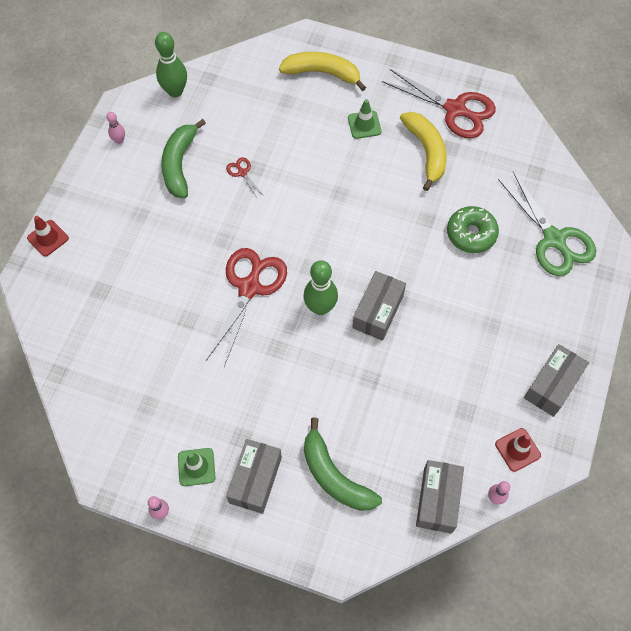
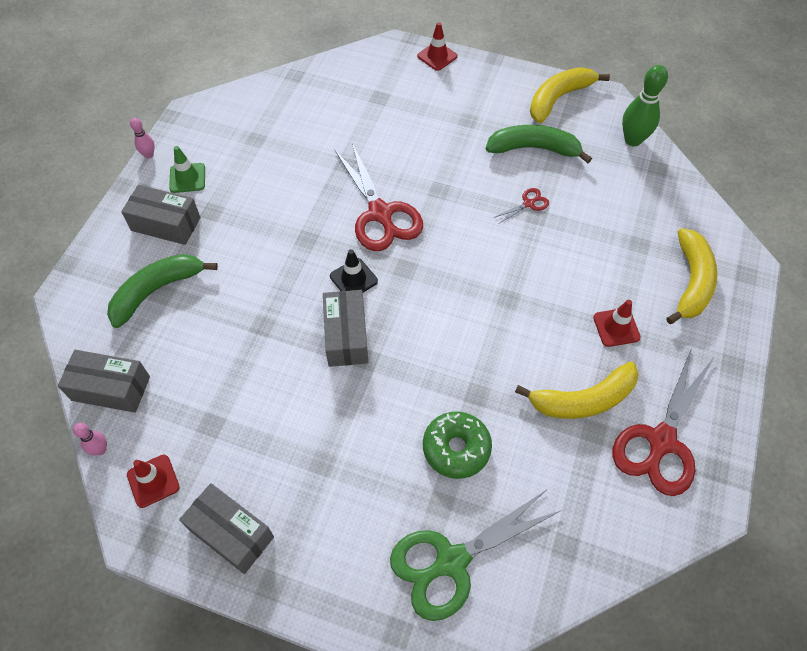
camera: 90 degrees right, 5 degrees down
(119, 140) = (558, 98): pink bowling pin -> yellow banana
(249, 287) = (380, 214): red scissors -> red scissors turned 45 degrees clockwise
(320, 307) = (353, 279): green bowling pin -> black traffic cone
(364, 125) = (616, 327): green traffic cone -> red traffic cone
(378, 311) = (346, 336): grey box -> grey box turned 60 degrees clockwise

